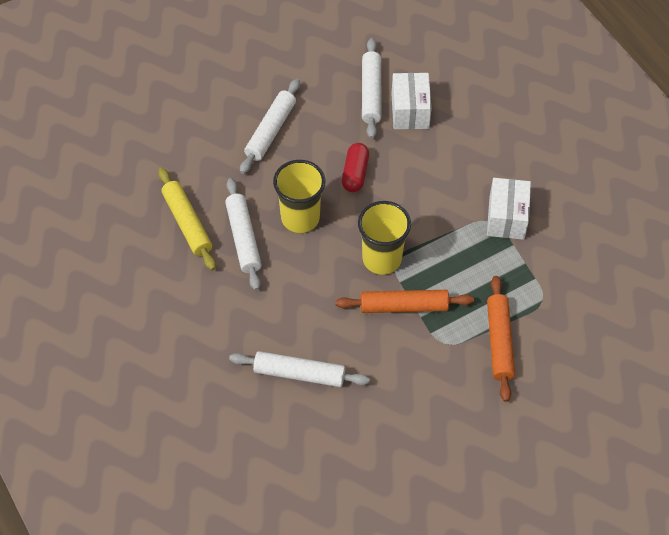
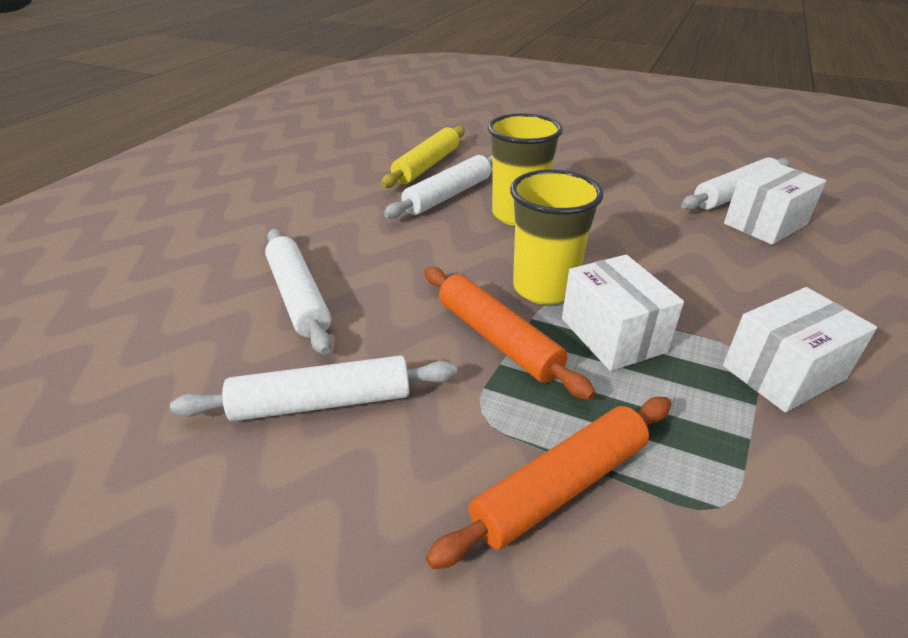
camera: 55 degrees right, 20 degrees down
(270, 131) = (590, 165): white rolling pin -> white rolling pin (322, 402)
(355, 173) = (626, 223): red capsule -> none
(437, 259) = (613, 335): none -> white box

